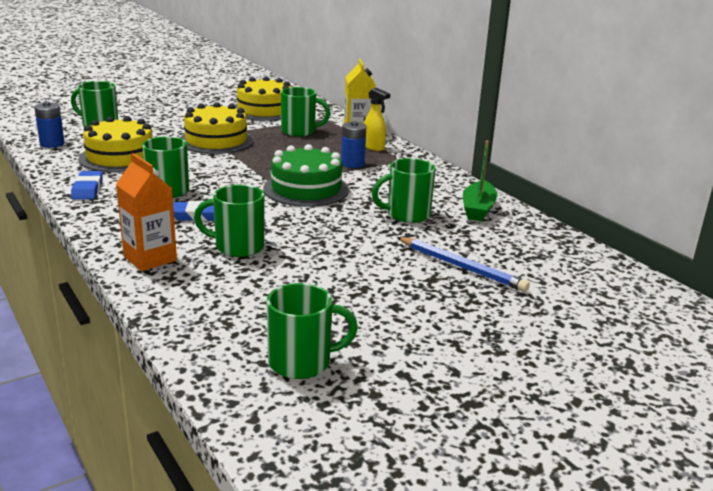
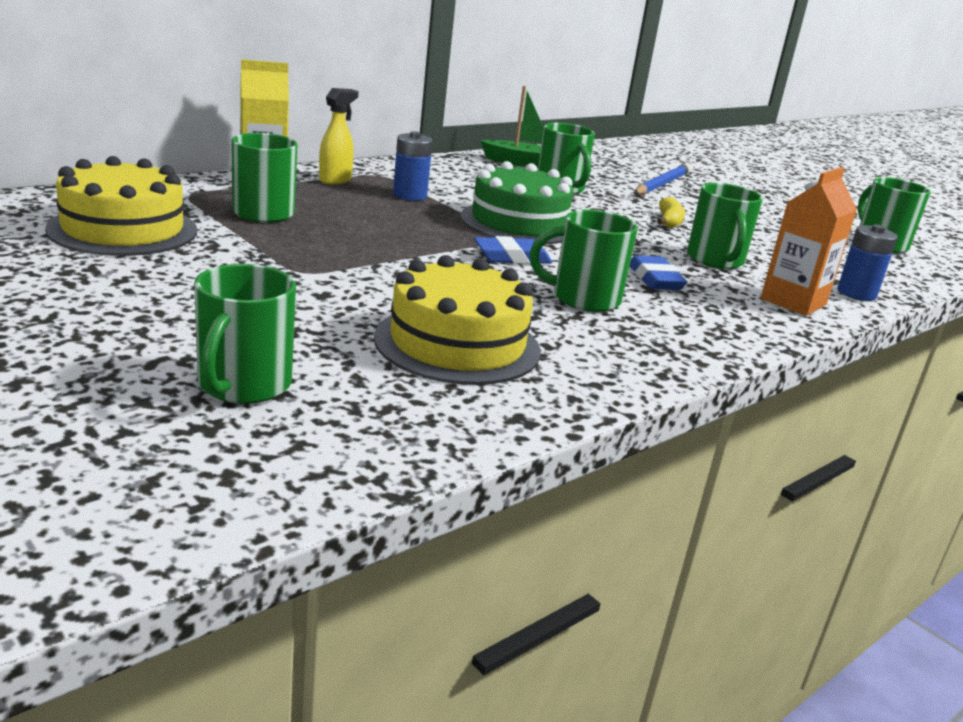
camera: 100 degrees left, 0 degrees up
(52, 144) = (403, 428): blue battery -> blue battery (856, 293)
(87, 189) = (628, 358): blue eraser -> blue eraser (512, 257)
(216, 141) = (331, 269): yellow cake -> none
(333, 246) = (669, 221): none -> yellow banana

